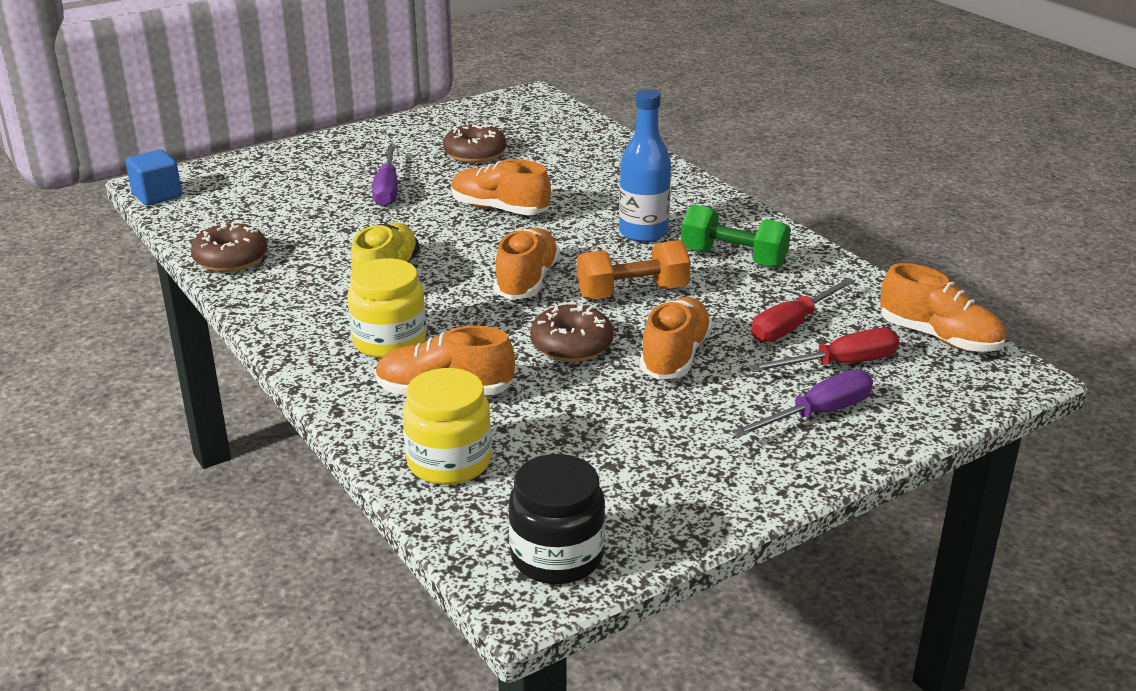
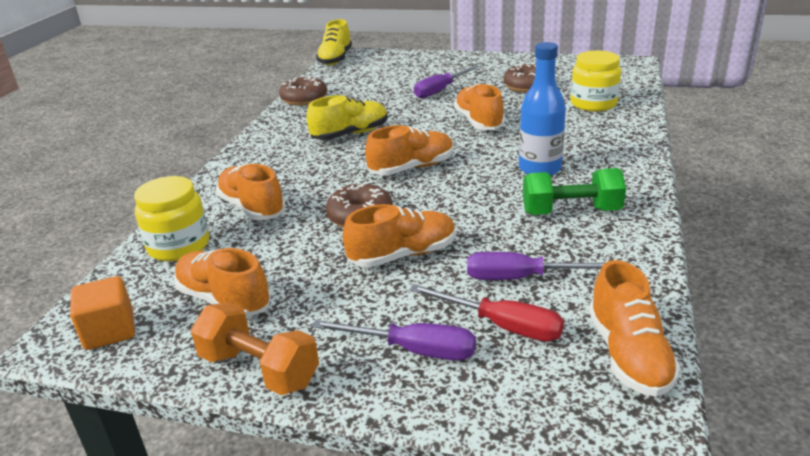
camera: 50 degrees right, 0 degrees up
(157, 195) = (335, 59): blue cube -> yellow shoe
(389, 341) = (284, 168): yellow jar -> yellow jar (593, 104)
(557, 556) = (109, 331): black jar -> orange cube
(603, 472) = (224, 300): none -> orange shoe
(632, 293) = (457, 203): orange dumbbell -> orange dumbbell (259, 369)
(733, 258) = (571, 212): green dumbbell -> green dumbbell turned 75 degrees counterclockwise
(792, 325) = (521, 278): red screwdriver -> purple screwdriver

